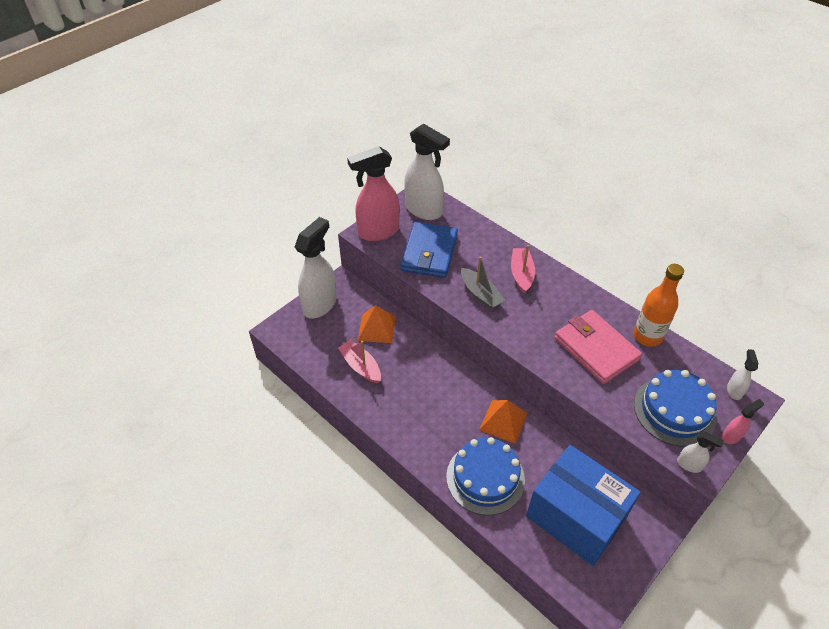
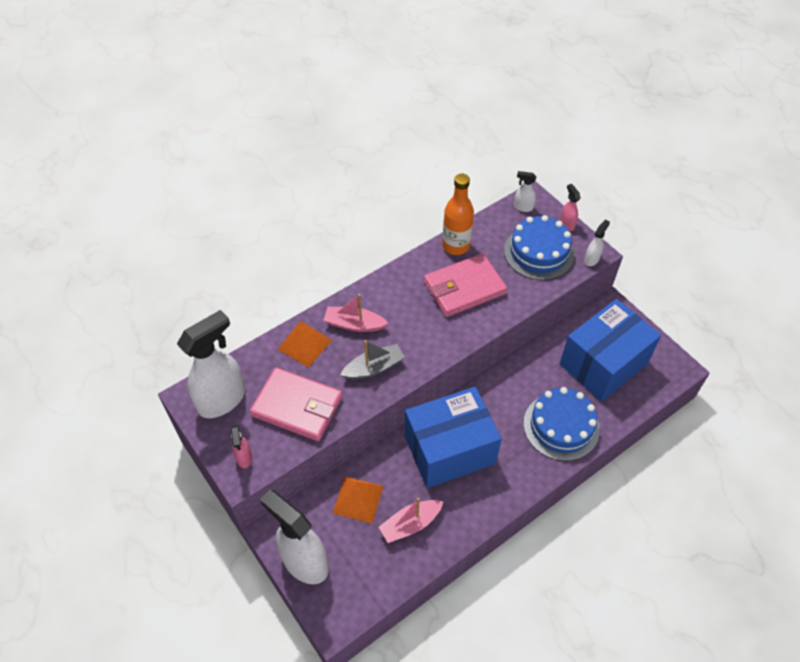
camera: 80 degrees left, 5 degrees up
(378, 232) = (244, 458): pink spray bottle -> pink spray bottle, size x0.45
(429, 253) = (297, 406): blue wallet -> pink wallet
(436, 386) = (449, 450): none -> blue box
(503, 421) = (500, 397): orange pyramid -> orange pyramid (304, 344)

